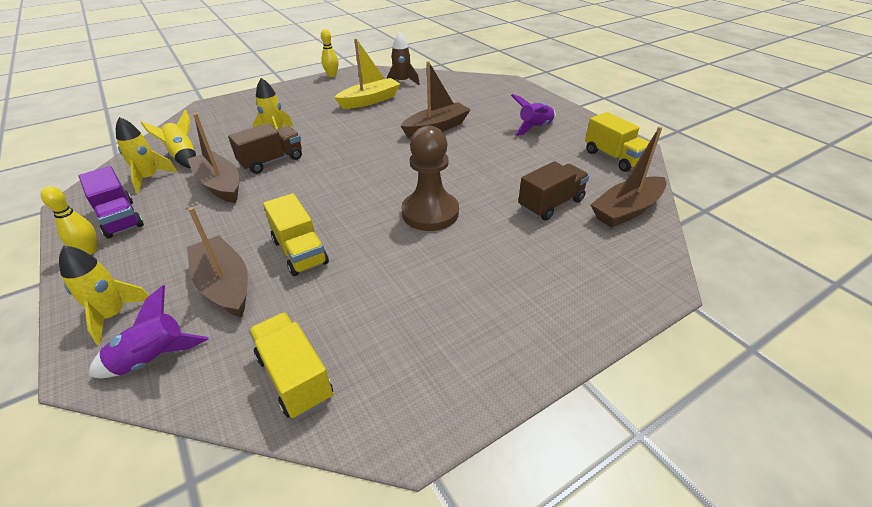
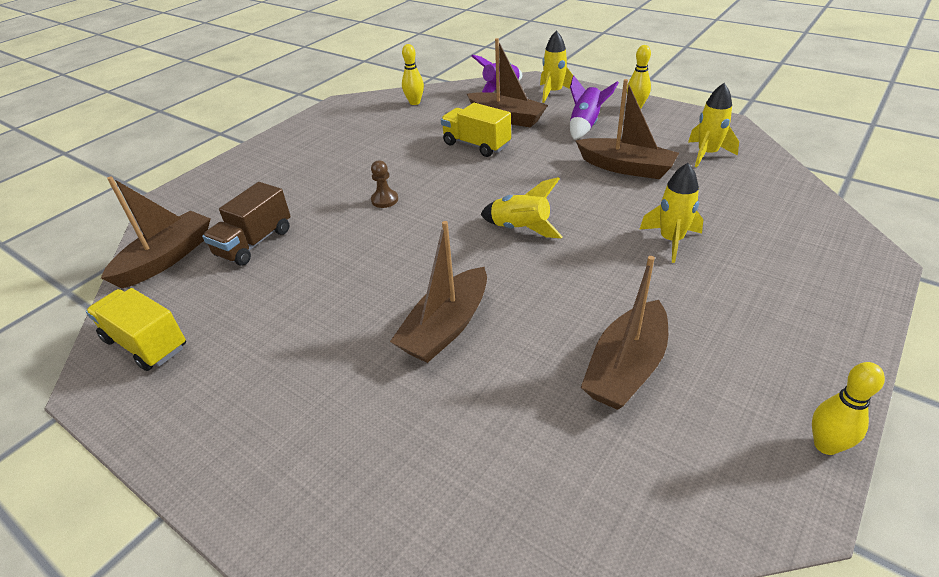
camera: 160 degrees right, 0 degrees up
(120, 219) = (658, 125): purple truck -> none
(183, 157) = (723, 181): yellow rocket -> yellow rocket (520, 229)
(272, 161) = (615, 204): brown truck -> none
(295, 377) = (414, 102): yellow truck -> yellow bowling pin
(369, 101) = (626, 367): yellow boat -> brown boat
(402, 82) = (627, 473): brown rocket -> none
(430, 213) = (384, 200): brown pawn -> brown pawn, size x0.45
(534, 128) = (270, 381): purple rocket -> purple rocket (585, 125)

